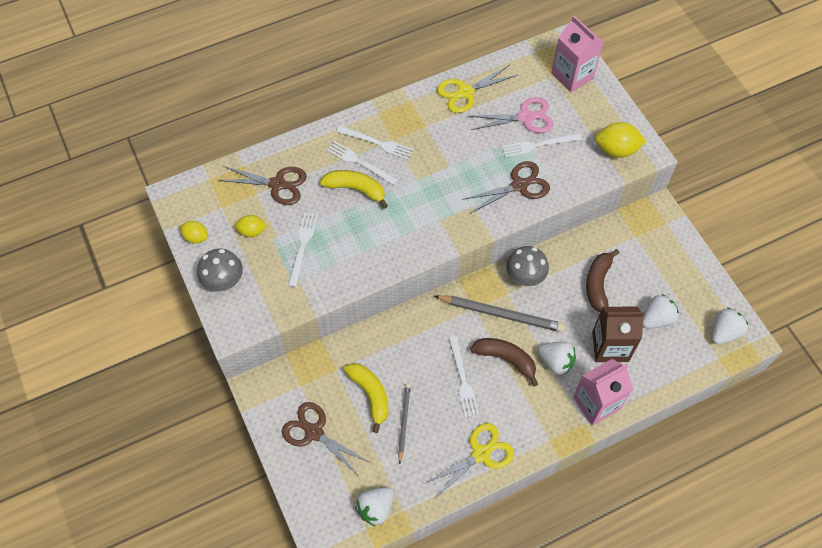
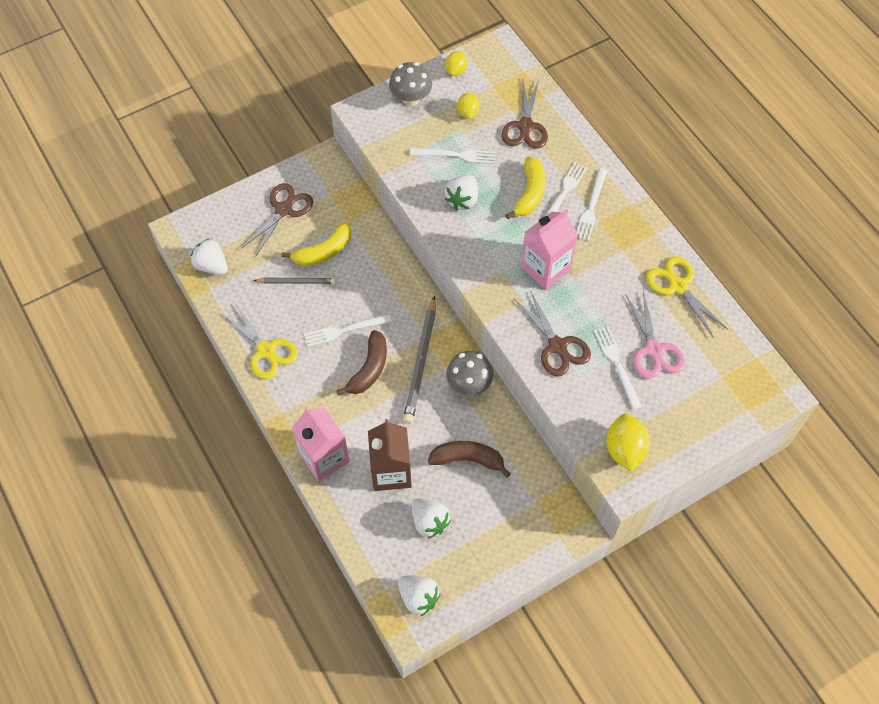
camera: 85 degrees right, 0 degrees up
(555, 362) = (369, 417): white strawberry -> white strawberry (462, 200)
(572, 76) = (727, 399): pink carton -> pink carton (545, 268)

